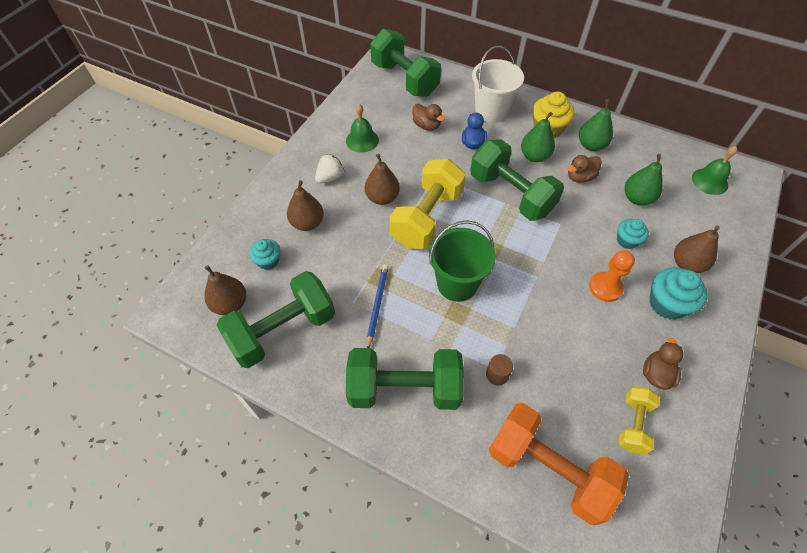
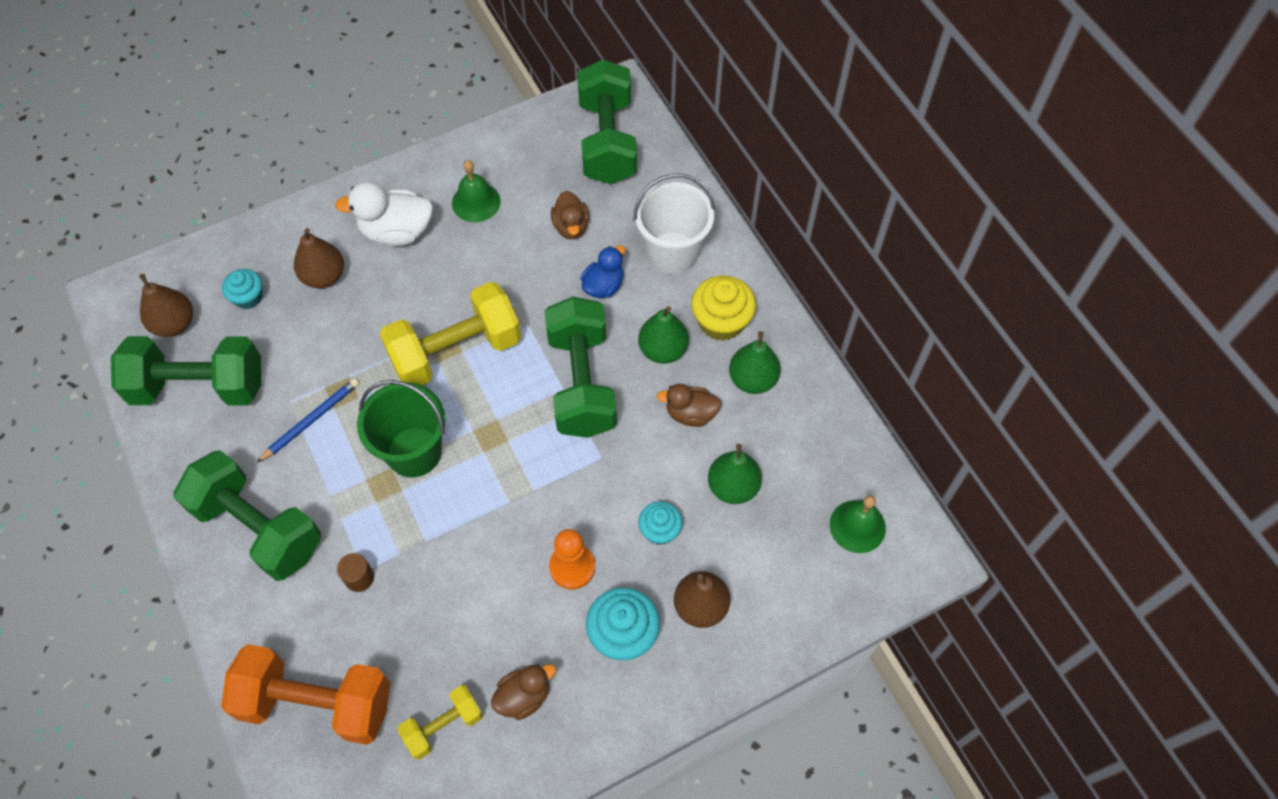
camera: 35 degrees right, 5 degrees up
(330, 177) = (397, 232): white strawberry -> white duck
(382, 198) = (430, 294): brown pear -> none
(548, 469) = (317, 702): orange dumbbell -> orange dumbbell turned 60 degrees counterclockwise

